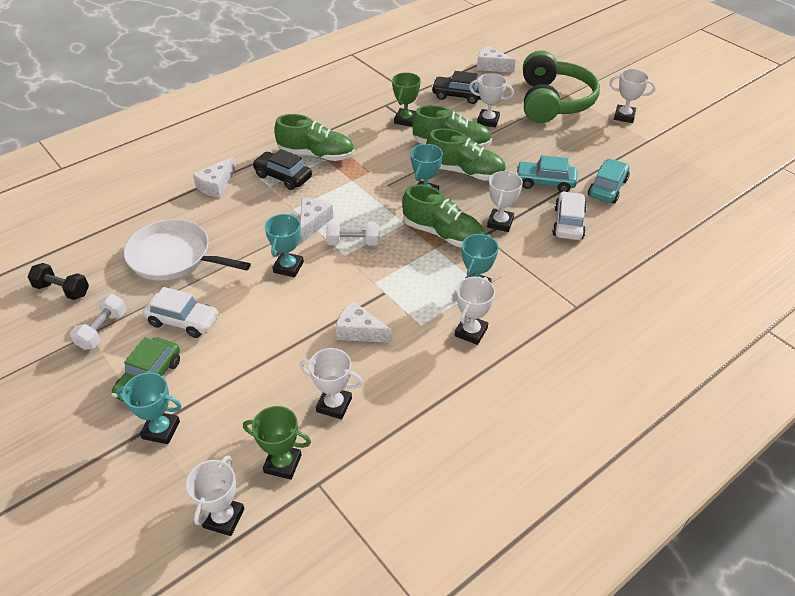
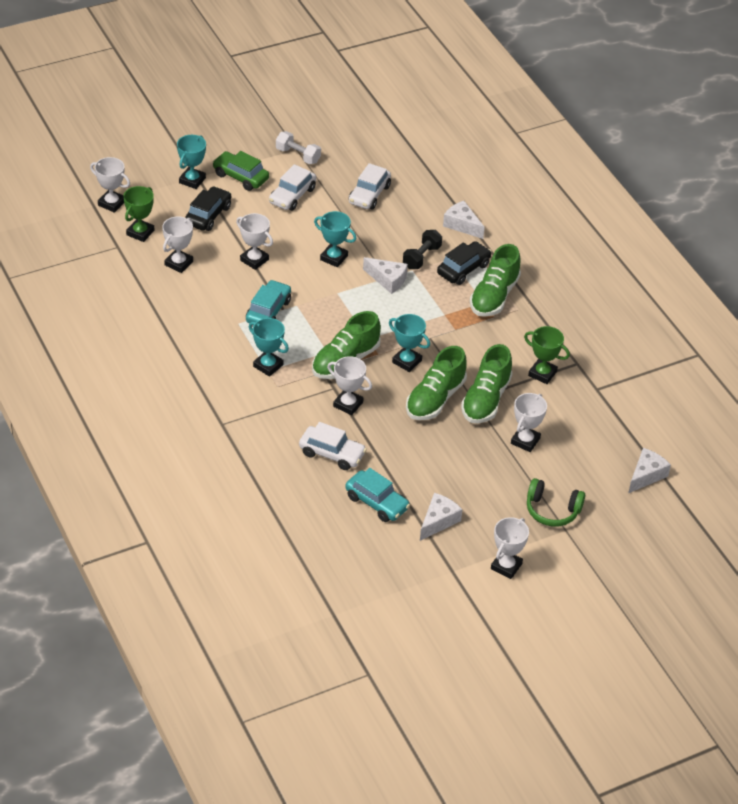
camera: 100 degrees right, 0 degrees up
(62, 290) = (349, 136): black dumbbell -> black dumbbell (421, 257)
(174, 257) = (369, 194): white pan -> white car
(353, 242) = (353, 301): white dumbbell -> none
(359, 331) = (245, 287): white cheese -> white cheese (438, 521)
(458, 95) = (584, 428): black car -> black car (208, 215)
(471, 332) = (219, 351): white trophy -> white trophy (254, 260)
(545, 182) = (400, 455): turquoise car -> turquoise car (268, 311)
(553, 102) = (552, 510): green headphones -> green headphones, size x0.53

